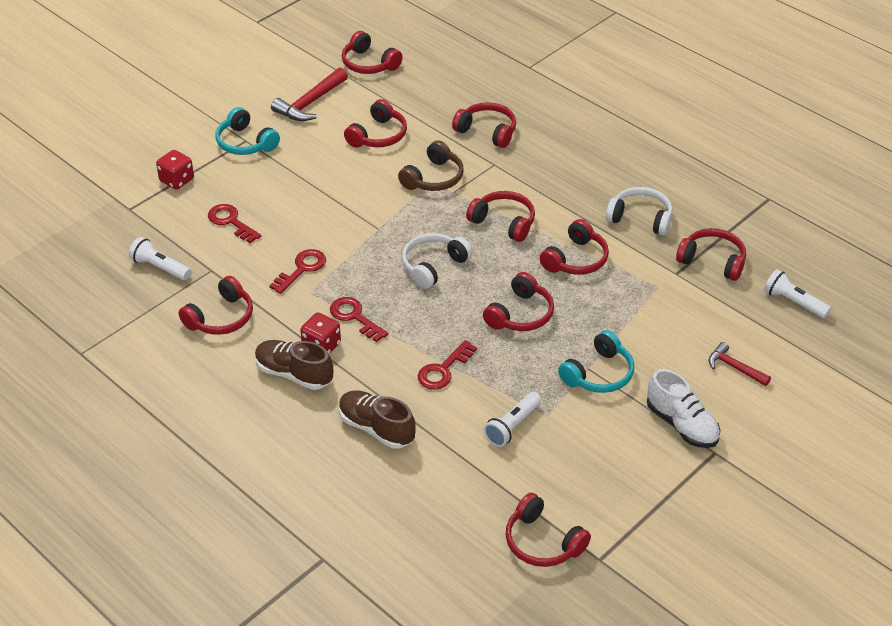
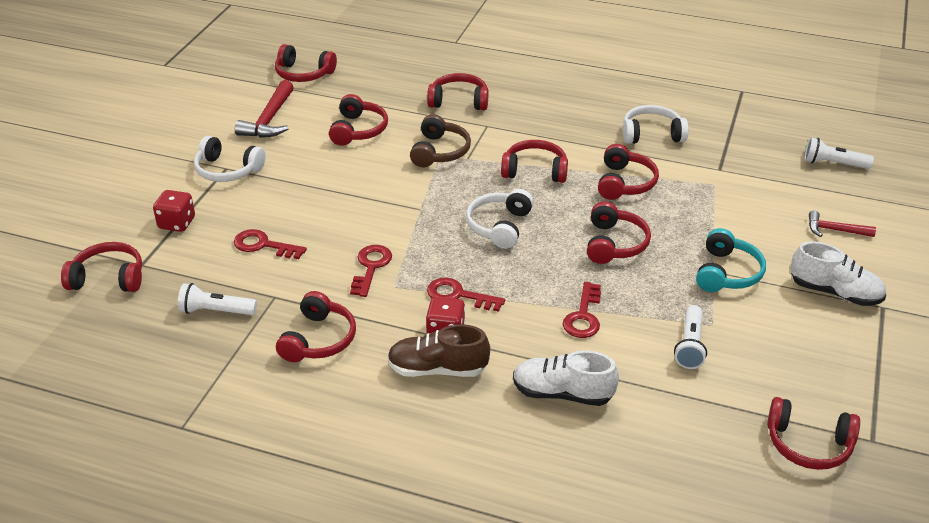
camera: 25 degrees left, 5 degrees down
(245, 143) = (227, 170): turquoise headphones -> white headphones
(376, 428) = (562, 393): brown shoe -> white shoe
(712, 261) = (740, 151): red headphones -> red headphones (108, 278)

